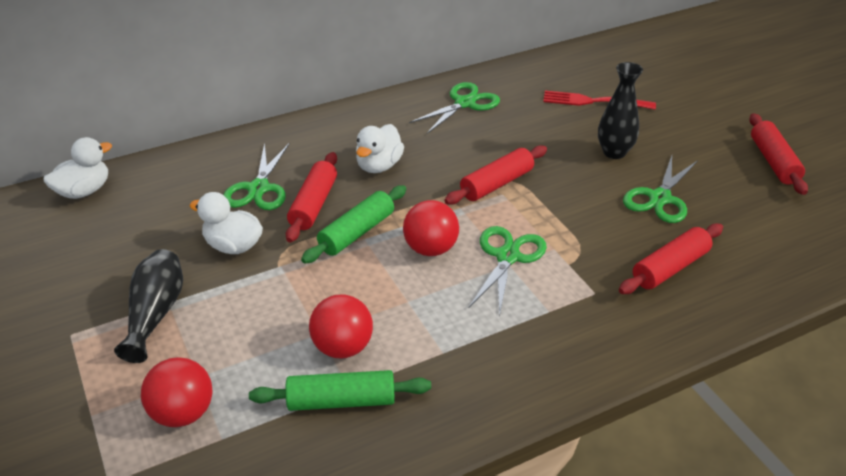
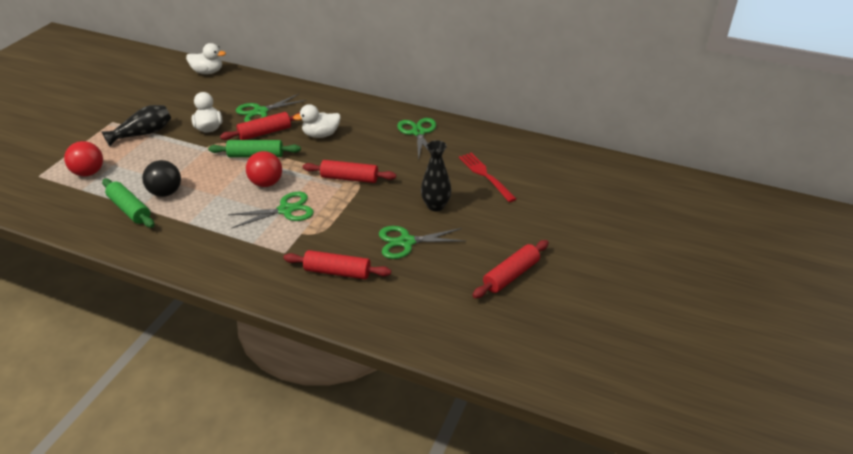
camera: 50 degrees right, 0 degrees up
(342, 347) = (166, 192): red ball -> black ball
(464, 103) = (418, 132): green scissors -> green scissors turned 105 degrees counterclockwise

